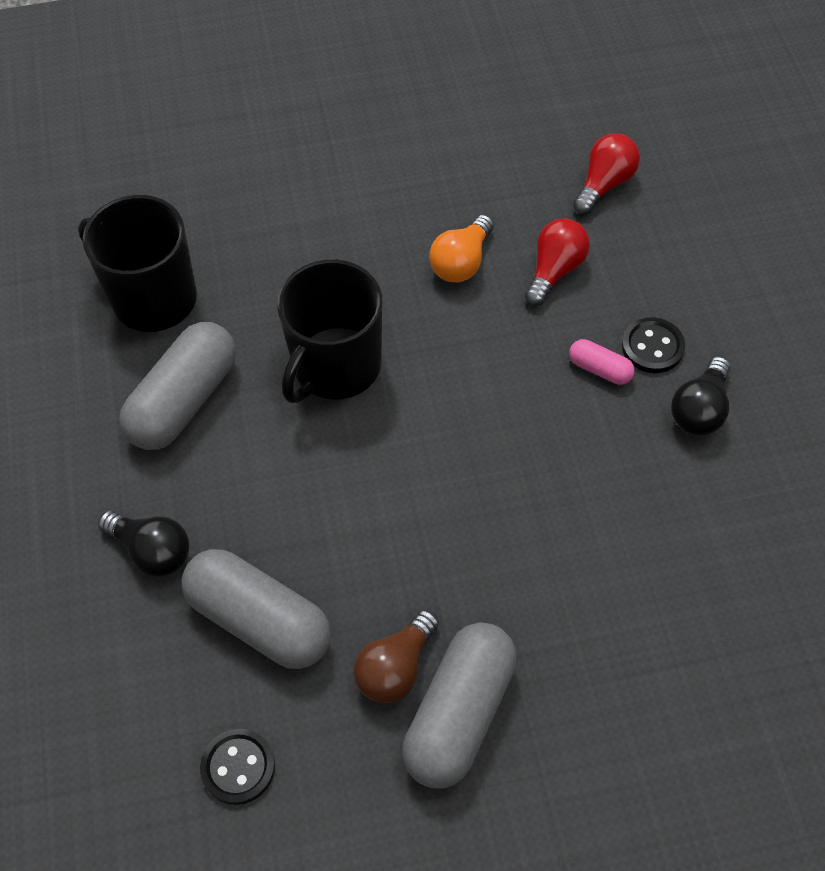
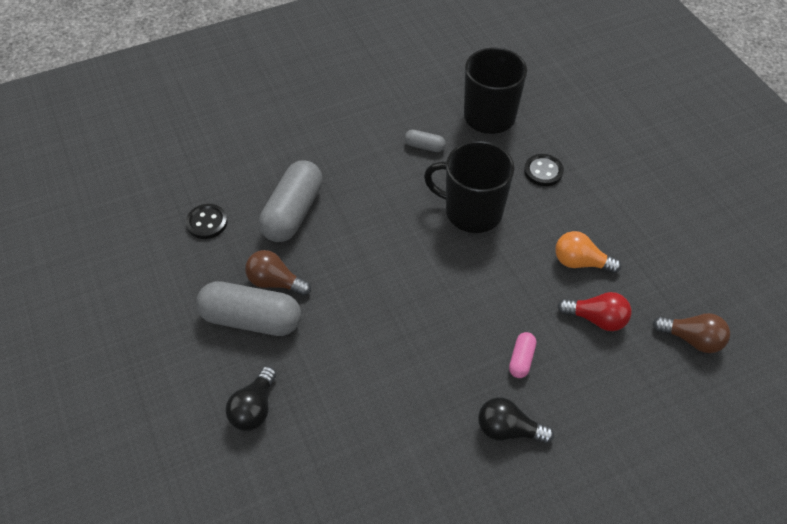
camera: 75 degrees right, 5 degrees down
(152, 551) = (325, 156): black light bulb -> black light bulb (254, 408)
(184, 401) = (424, 146): grey capsule -> grey capsule, size x0.46
(604, 184) = (692, 339): red light bulb -> brown light bulb
(652, 347) = (552, 391): black button -> black button (543, 171)

